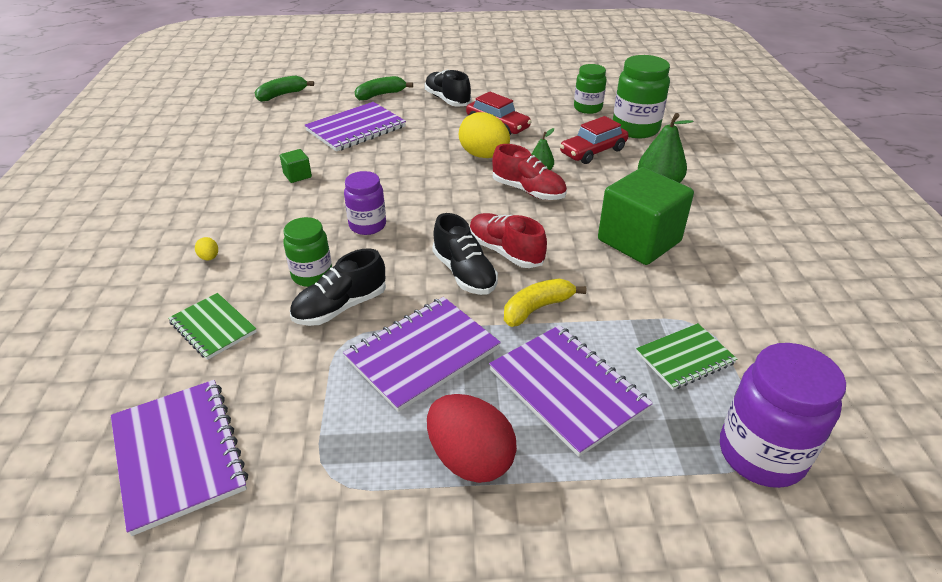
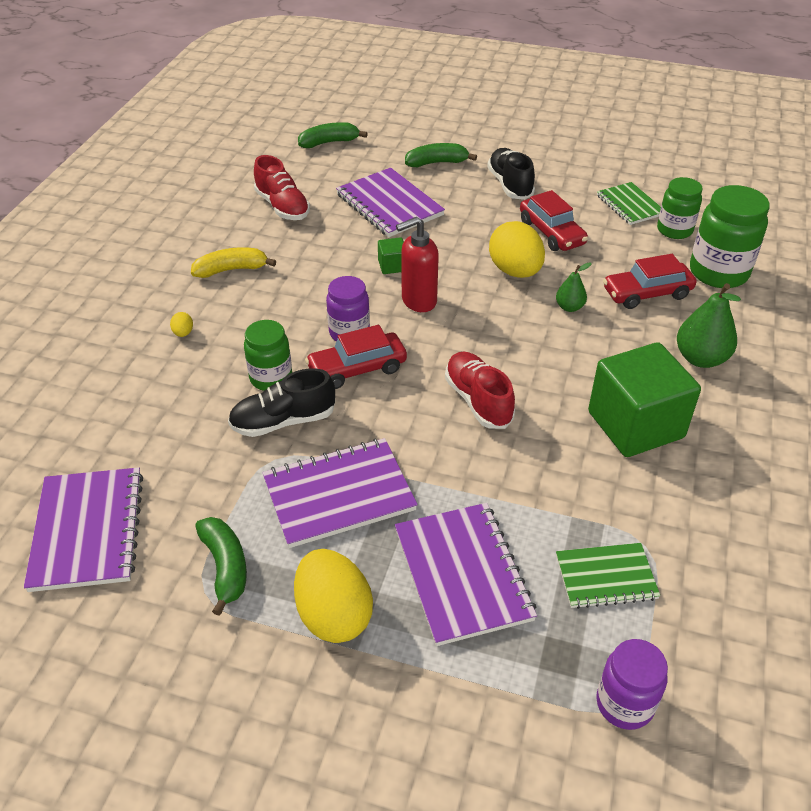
camera: 20 degrees right, 5 degrees up
(213, 327) = (160, 411): green notebook -> green notebook (630, 205)
(297, 175) = (304, 253): green cube -> green cube (392, 266)
(342, 447) = (225, 567): none -> green banana
(356, 129) = (389, 205): purple notebook -> purple notebook turned 75 degrees clockwise
(388, 251) = (357, 369): none -> red car
(416, 191) = (418, 301): none -> red soap dispenser
(464, 273) = (422, 415): black shoe -> none
(470, 459) = (334, 615): red egg -> yellow egg
(528, 191) = (542, 330): red shoe -> red shoe (282, 207)
(537, 308) = (478, 476): yellow banana -> yellow banana (231, 270)
(761, 454) = (624, 704): purple jar -> purple jar, size x0.64

